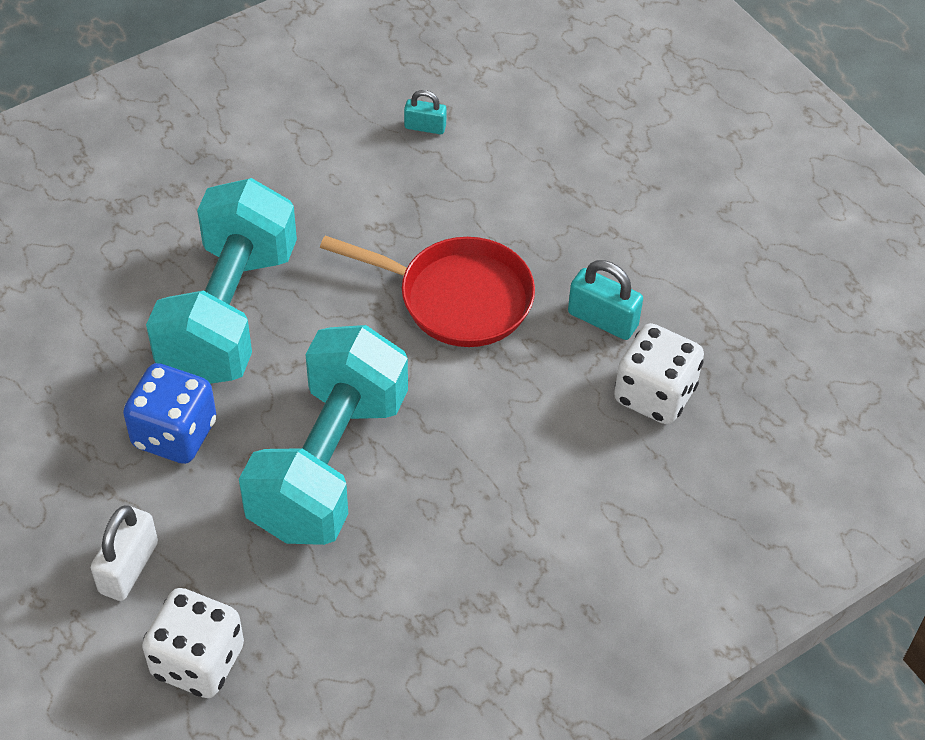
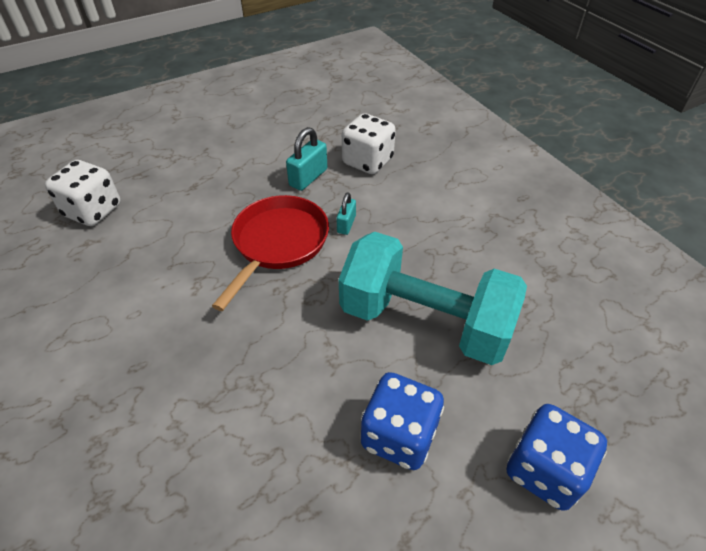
camera: 85 degrees left, 5 degrees down
(128, 567) = (544, 470): white padlock -> blue dice
(198, 661) = (619, 409): white dice -> white dice (93, 211)
(229, 313) = (266, 393): turquoise dumbbell -> none
(425, 127) = (101, 255): turquoise padlock -> turquoise padlock (346, 224)

